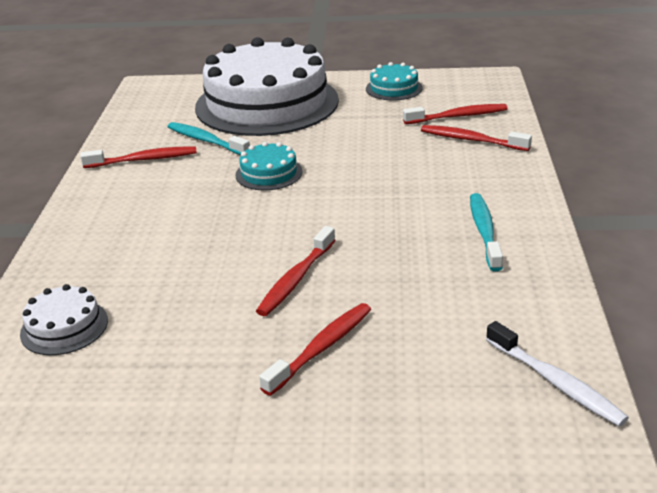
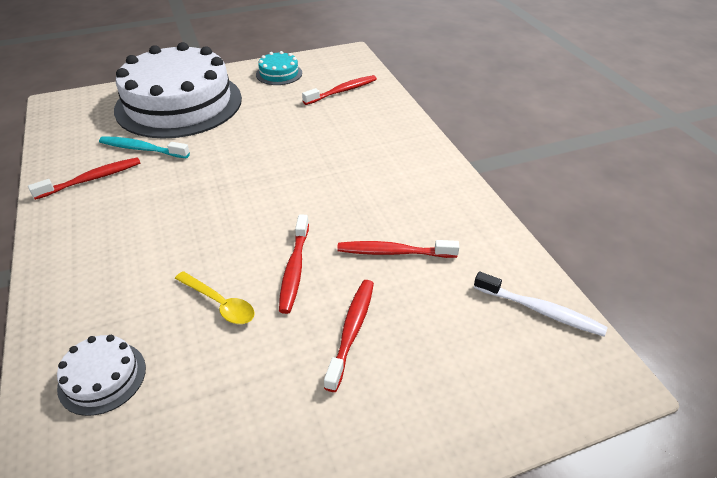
camera: 25 degrees left, 10 degrees up
(203, 293) = (220, 303): none -> yellow spoon
(269, 173) = (216, 171): turquoise cake -> none
(471, 140) = (364, 110): red toothbrush -> red toothbrush (393, 252)
(484, 231) = (417, 189): turquoise toothbrush -> none

